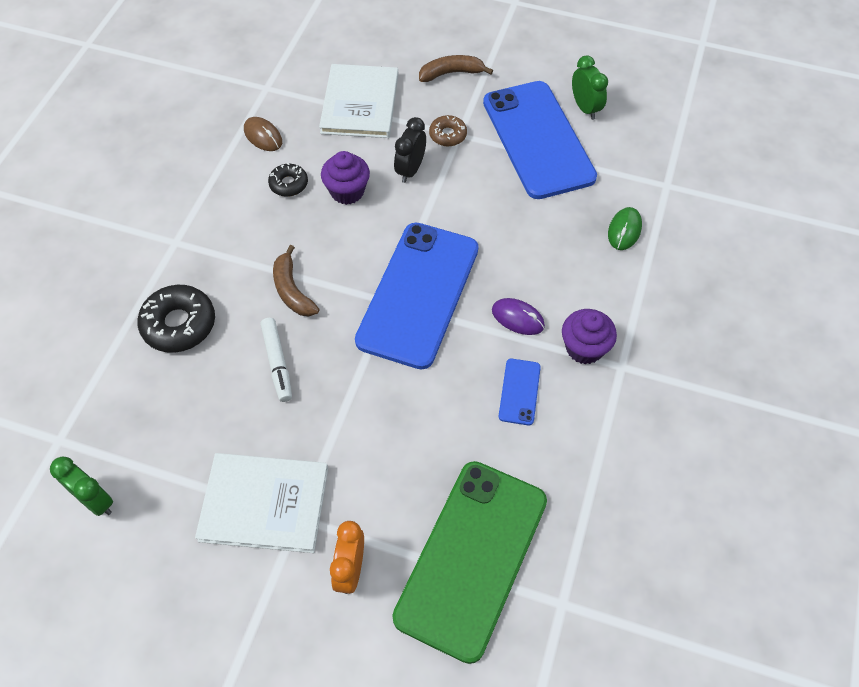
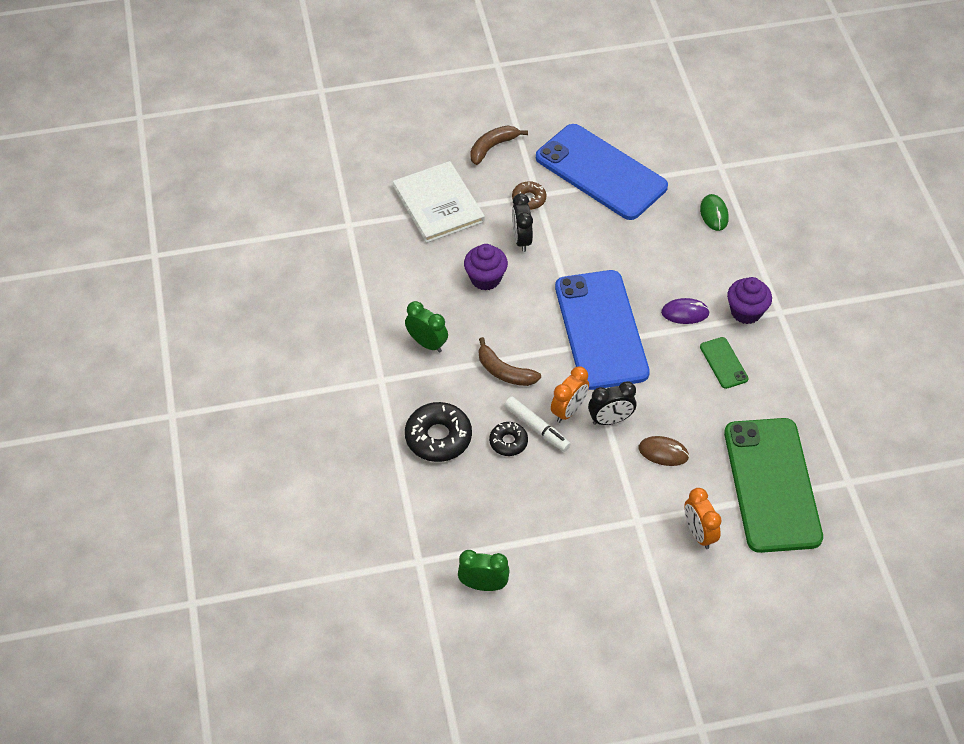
camera: 30 degrees left, 5 degrees down
(263, 136) = (380, 265): brown mouse -> brown mouse (663, 452)
(264, 503) = (606, 524): white book -> none
(288, 184) = (434, 294): black donut -> black donut (508, 442)
(322, 361) = (568, 411): none -> orange clock
(355, 392) = (610, 420): none -> black clock
(519, 392) = (723, 363): blue phone -> green phone
(585, 108) = (618, 131): green clock -> green clock (427, 343)

